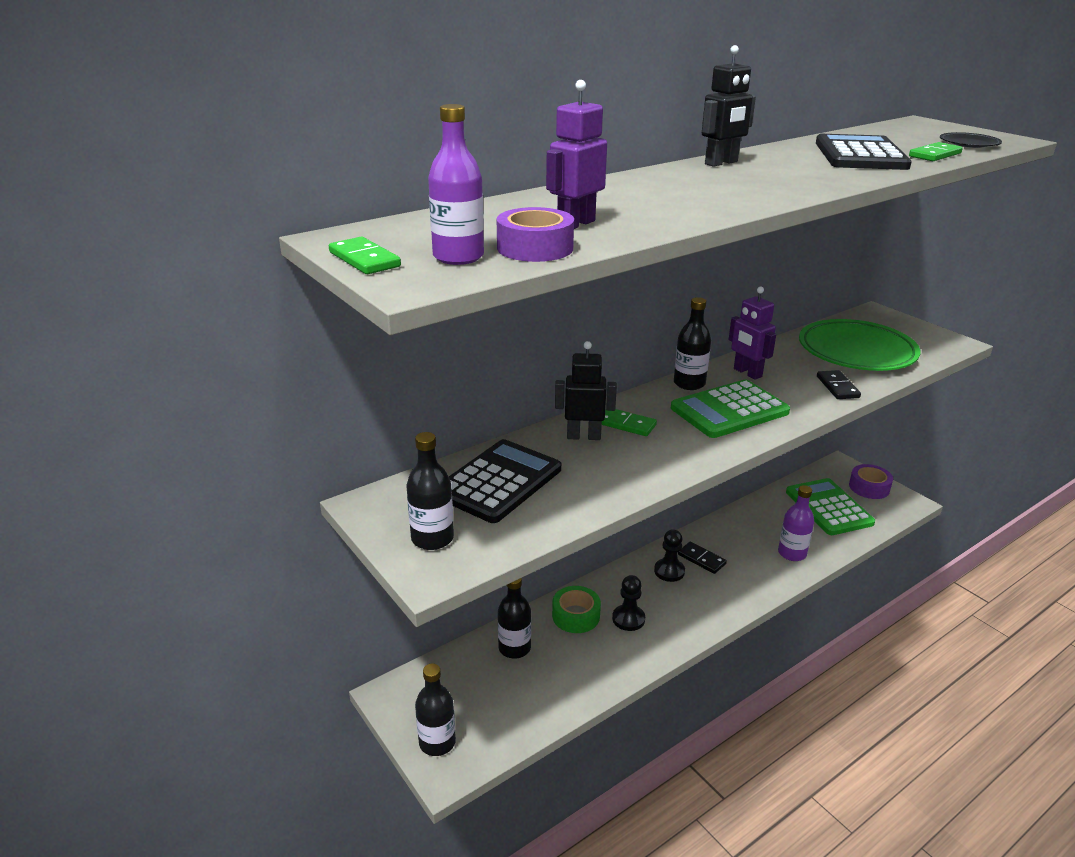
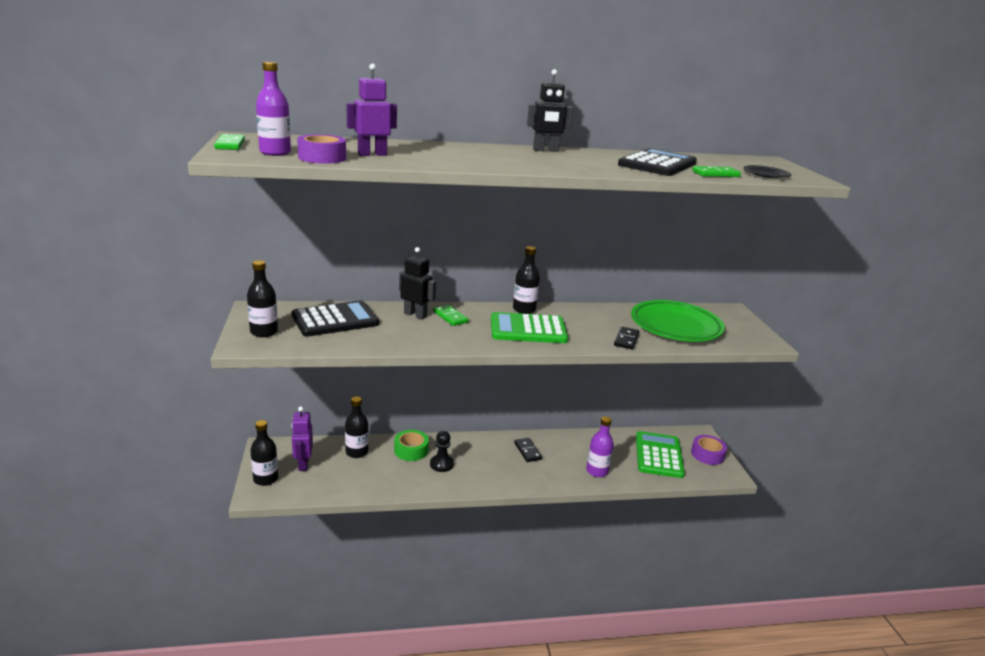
camera: 25 degrees right, 5 degrees down
(669, 571) = (497, 449): black pawn -> none
(747, 373) = (573, 315): purple robot -> purple robot (303, 464)

